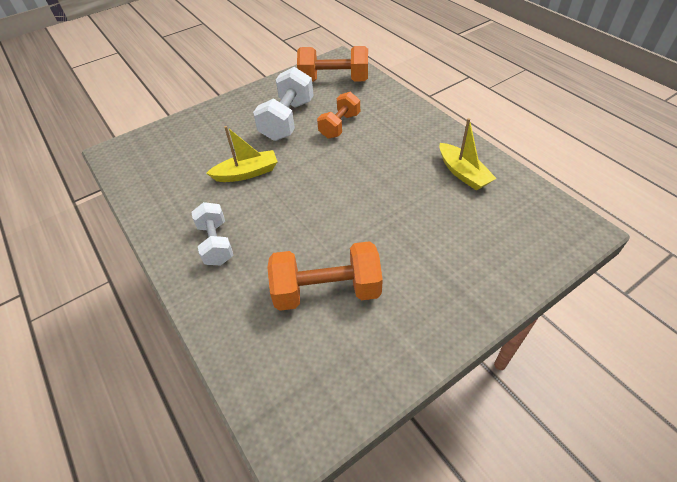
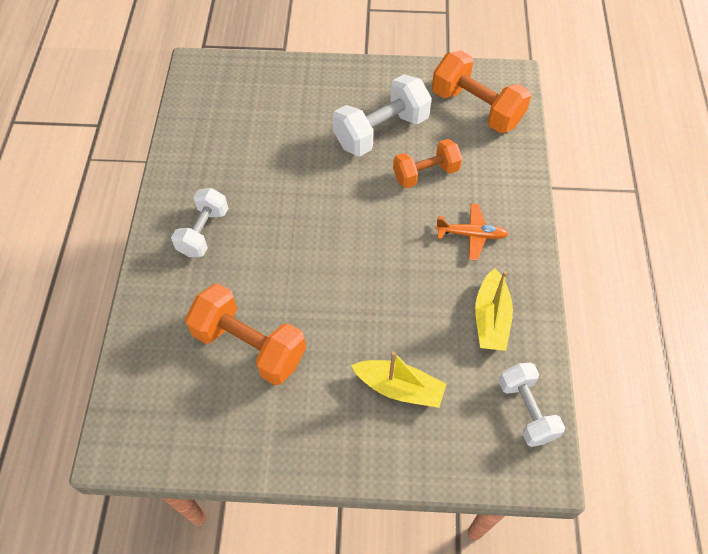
camera: 35 degrees right, 10 degrees up
(247, 173) = (289, 172): yellow boat -> yellow boat (399, 388)
(402, 140) = (471, 235): none -> orange plane
(539, 206) = (526, 410): none -> white dumbbell

